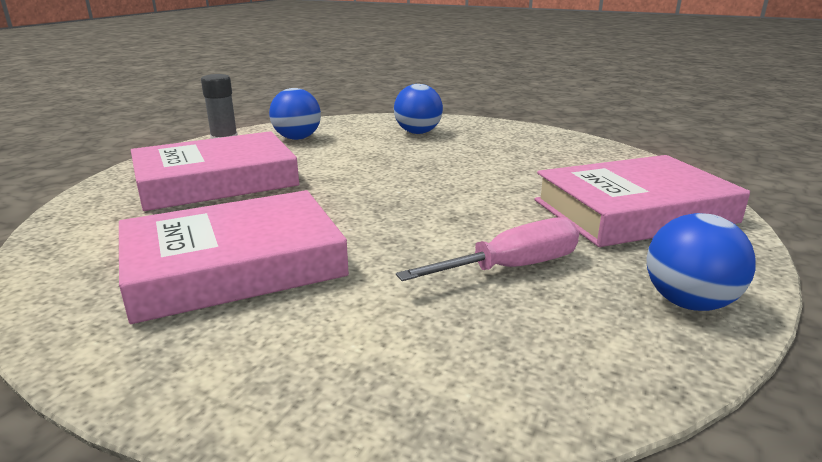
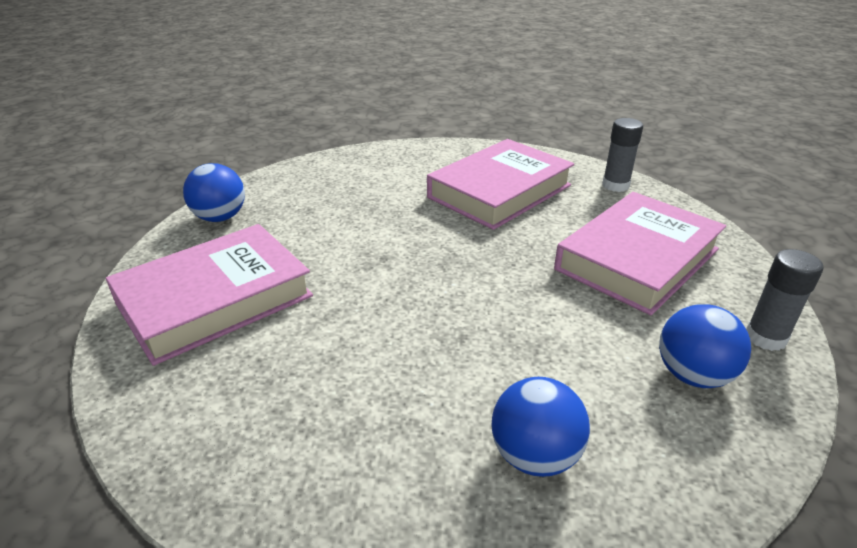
camera: 160 degrees right, 10 degrees up
(73, 244) = (615, 185): none -> grey glue stick
(511, 267) = (328, 220): pink screwdriver -> none

